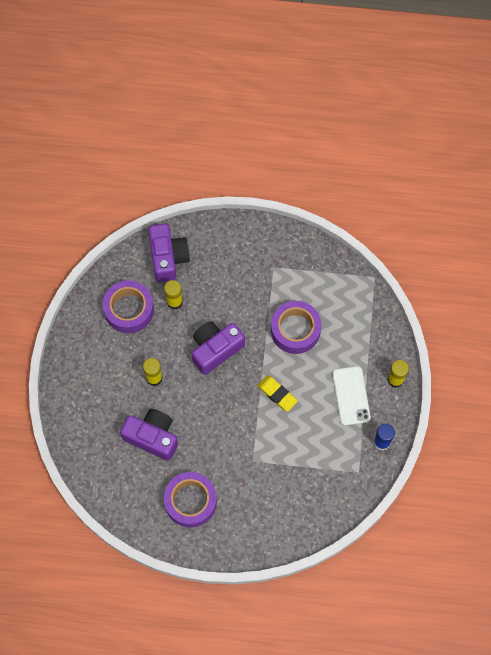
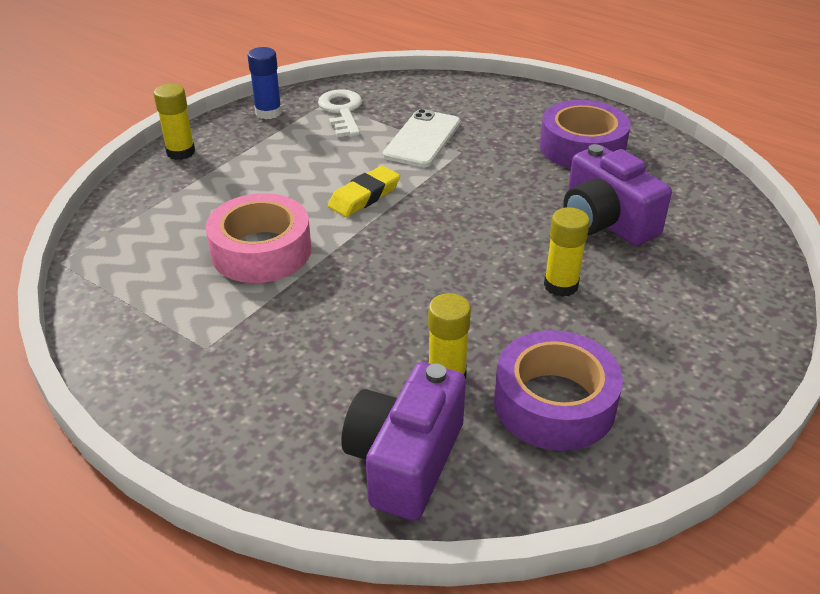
camera: 150 degrees left, 30 degrees down
(215, 349) = (420, 279): purple camera -> none
(277, 394) = (364, 196): yellow eraser -> yellow eraser turned 60 degrees clockwise
(295, 330) = (261, 251): purple tape -> pink tape
(342, 466) = (342, 111): none -> white key
(351, 396) = (259, 159): white phone -> white phone (422, 139)

